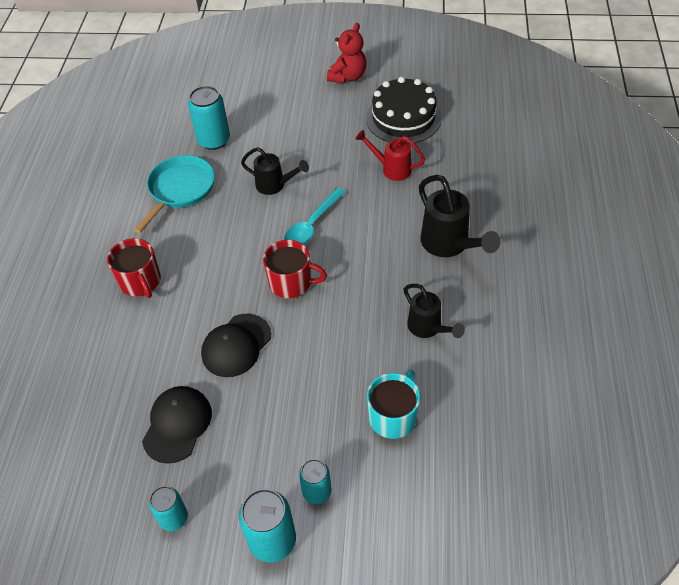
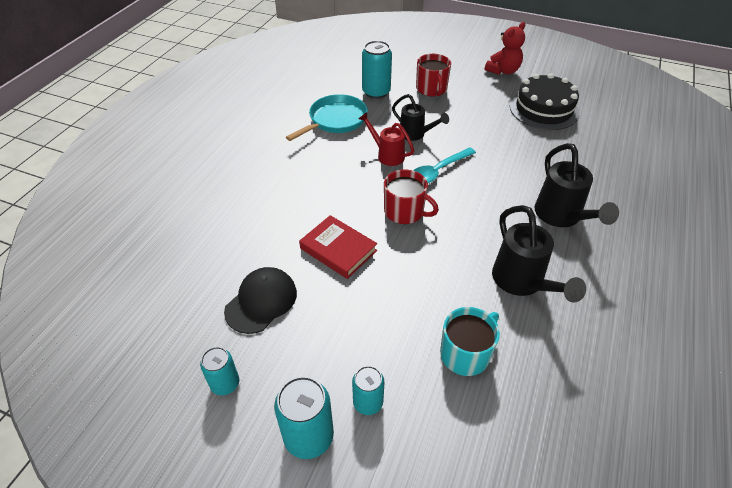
camera: 15 degrees right, 5 degrees down
(140, 281) = (277, 179): red mug -> red mug (431, 89)
(236, 345) = (338, 249): black cap -> red book
(391, 169) = (522, 145): red watering can -> red watering can (387, 155)
(428, 328) = (522, 283): black watering can -> black watering can, size x1.53

